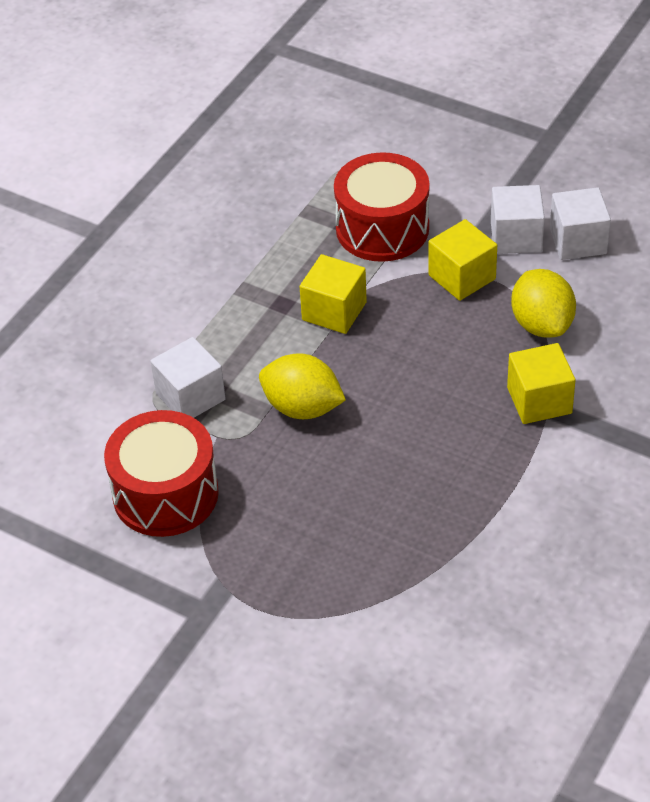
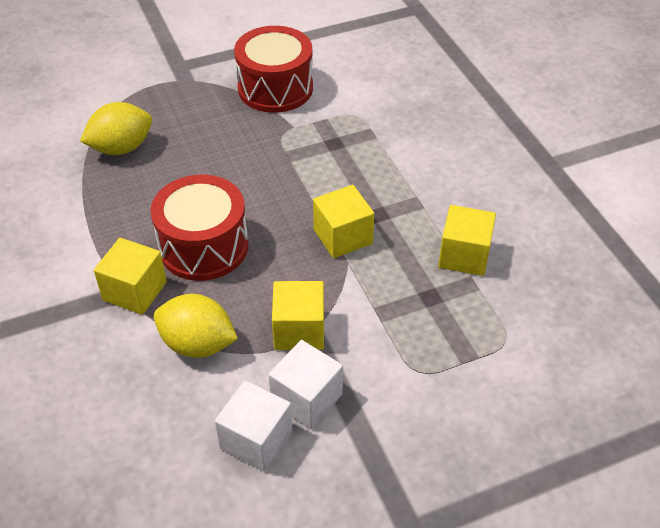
camera: 125 degrees right, 0 degrees up
(190, 397) = (340, 132): white cube -> none
(278, 229) = (464, 255): none -> yellow cube
(302, 408) = (272, 173): yellow lemon -> yellow lemon (121, 148)
(382, 228) = (404, 317): red drum -> red drum (203, 246)

